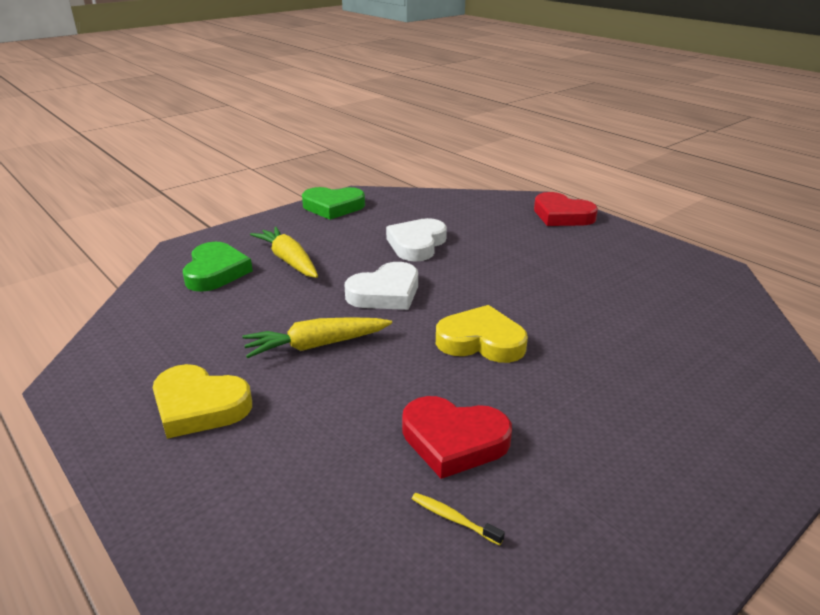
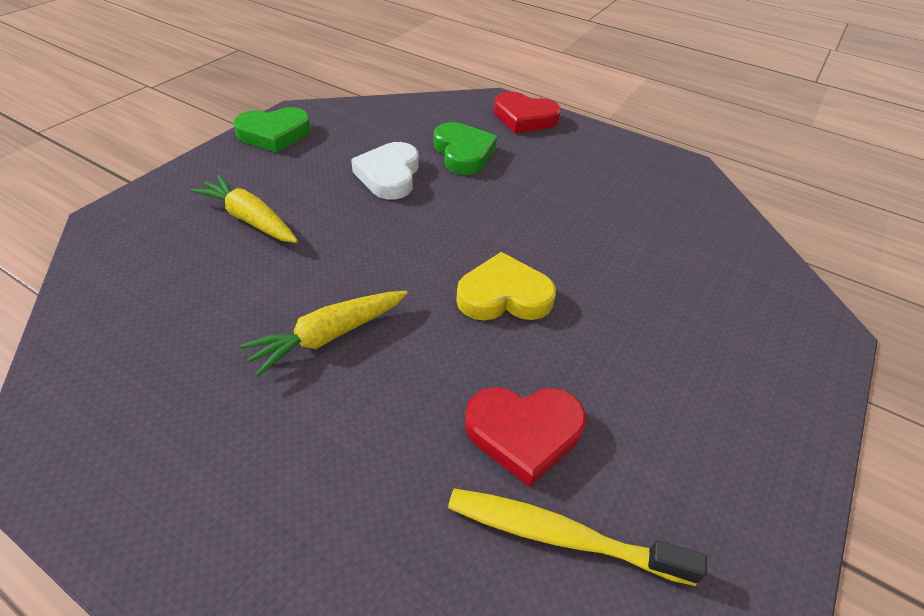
camera: 20 degrees left, 15 degrees up
(199, 406) = (219, 455): yellow heart -> none
(216, 272) = (164, 249): green heart -> green heart (463, 153)
(385, 293) = (379, 248): white heart -> none
(453, 519) = (561, 535): yellow toothbrush -> yellow toothbrush, size x2.28

